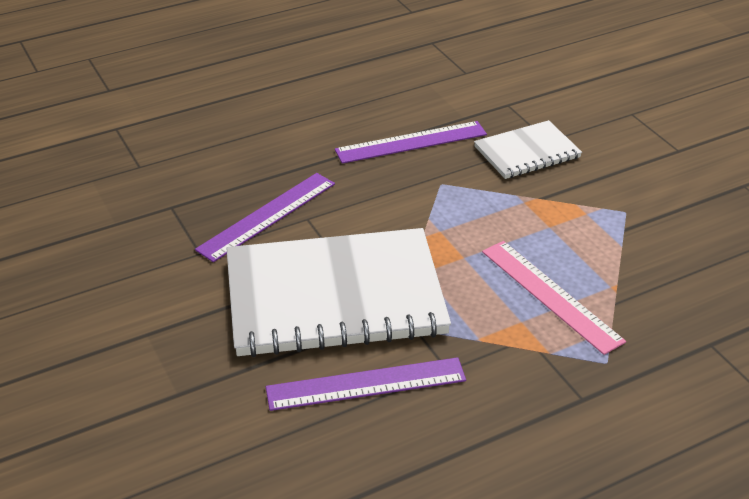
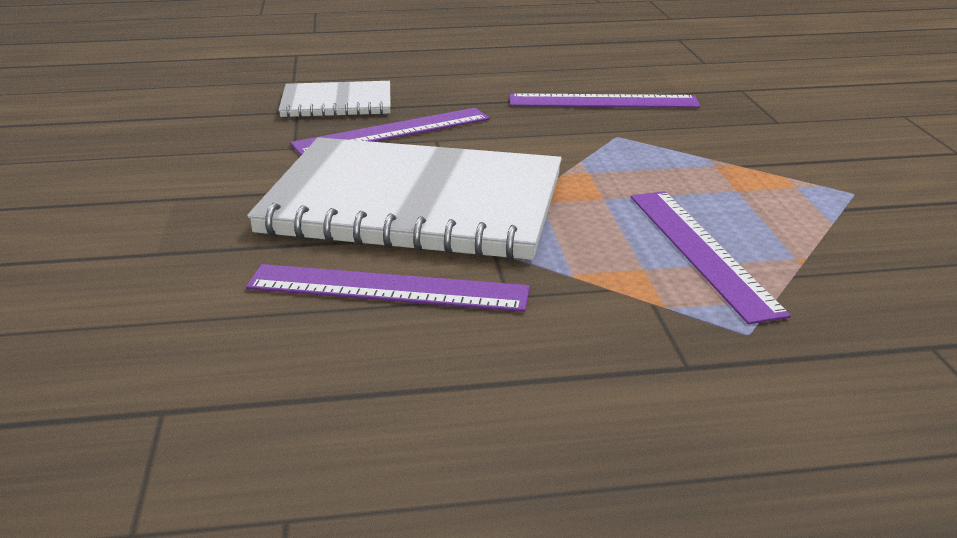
camera: 20 degrees right, 10 degrees down
(527, 152) = (743, 127): white notebook -> white notebook (337, 103)
(550, 295) = (700, 251): pink ruler -> purple ruler

